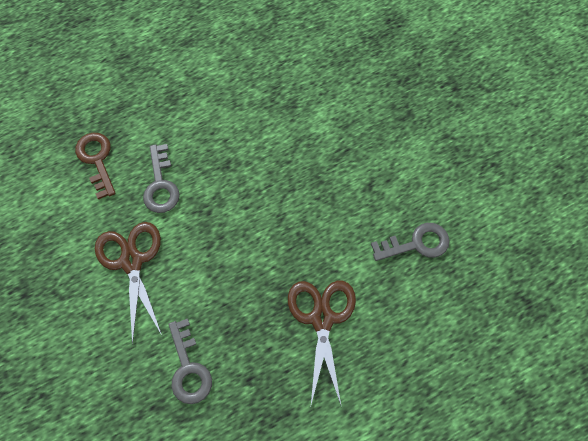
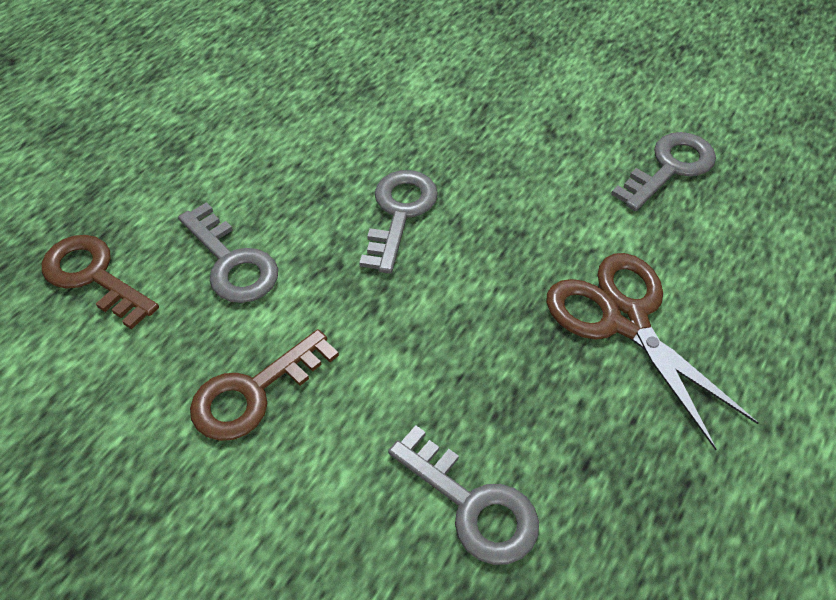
camera: 30 degrees left, 15 degrees down
(132, 261) = (254, 392): brown scissors -> brown key
(256, 198) = (399, 213): none -> grey key

